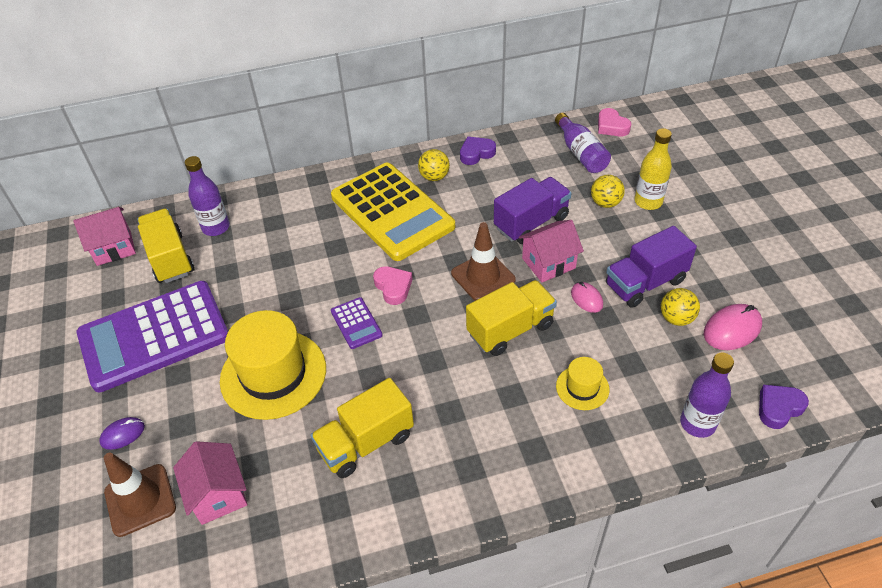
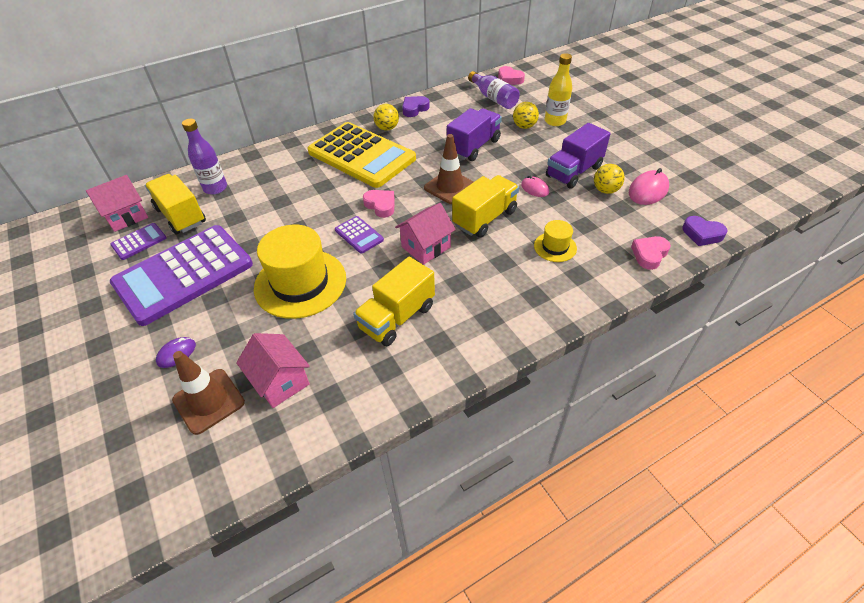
camera: 15 degrees left, 0 degrees up
(119, 284) = (139, 242): none -> purple calculator
(548, 263) = (497, 170): pink house -> pink house (426, 247)
(697, 423) = (649, 254): purple bottle -> pink heart
(779, 408) = (702, 234): purple heart -> purple heart turned 105 degrees counterclockwise

